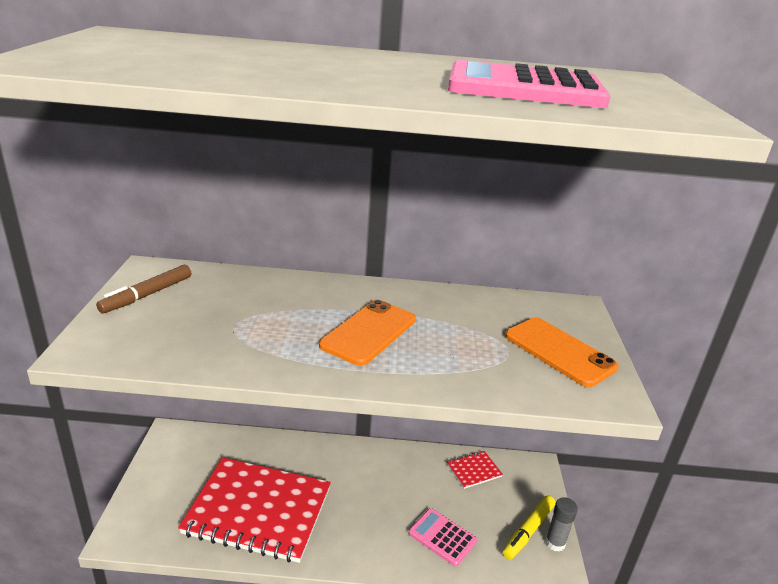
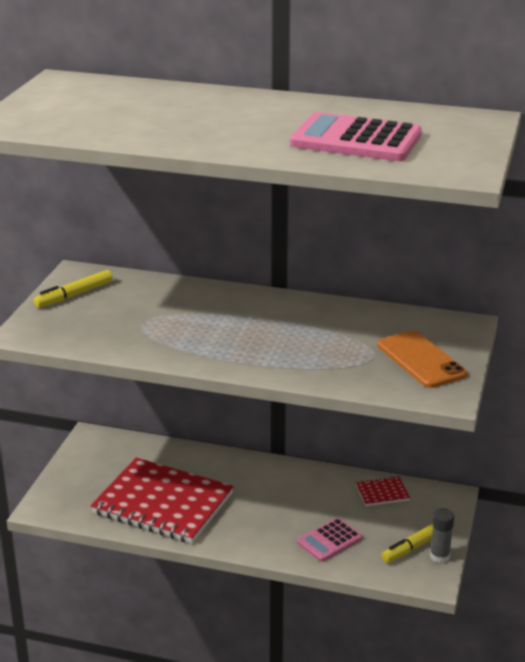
camera: 15 degrees right, 0 degrees up
(147, 295) = (74, 295): brown marker -> yellow marker
(369, 332) = (255, 334): orange phone -> none
(442, 537) = (329, 540): pink calculator -> pink calculator turned 90 degrees counterclockwise

